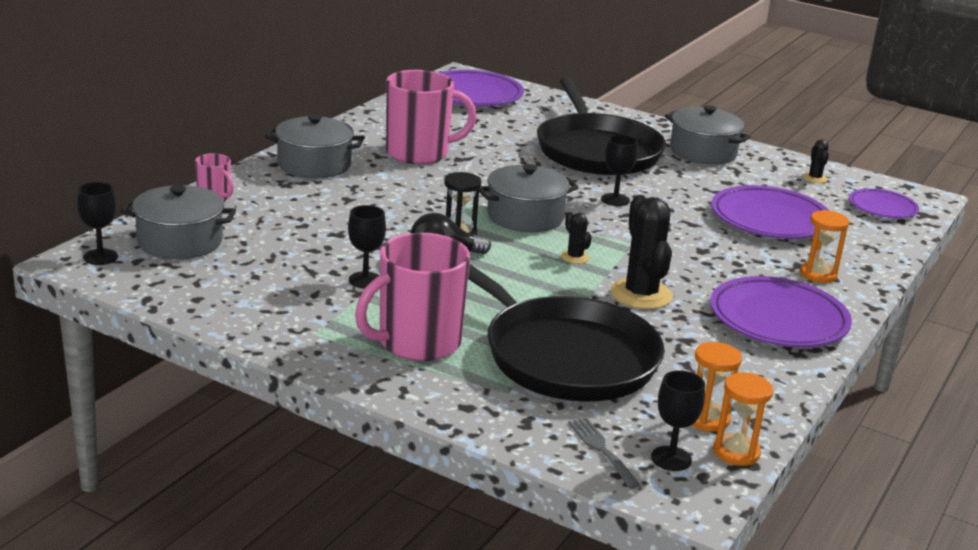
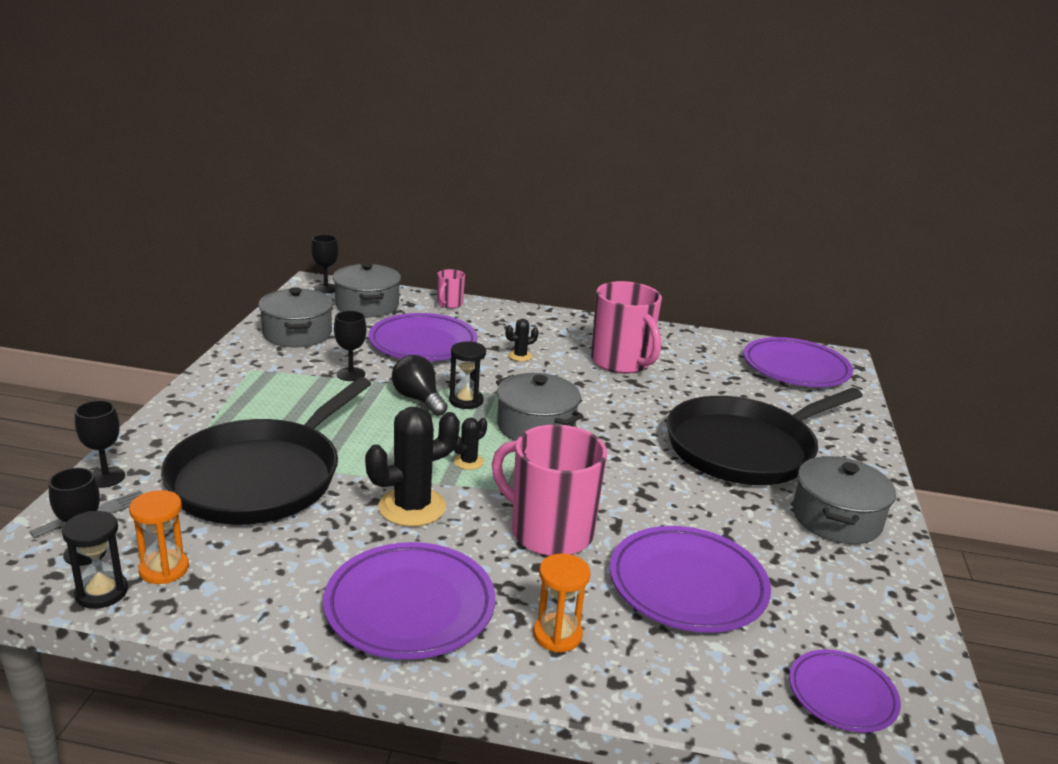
camera: 70 degrees right, 0 degrees up
(312, 230) = (423, 343): none -> purple plate
(314, 165) = (545, 326): grey pot -> grey pot (297, 334)
(417, 343) = (255, 408): pink mug -> pink mug (549, 532)
(615, 200) = (628, 471): black goblet -> black goblet (106, 477)
(736, 452) = (101, 592): orange hourglass -> black hourglass
(814, 178) = (870, 619): black cactus -> black cactus (520, 356)

